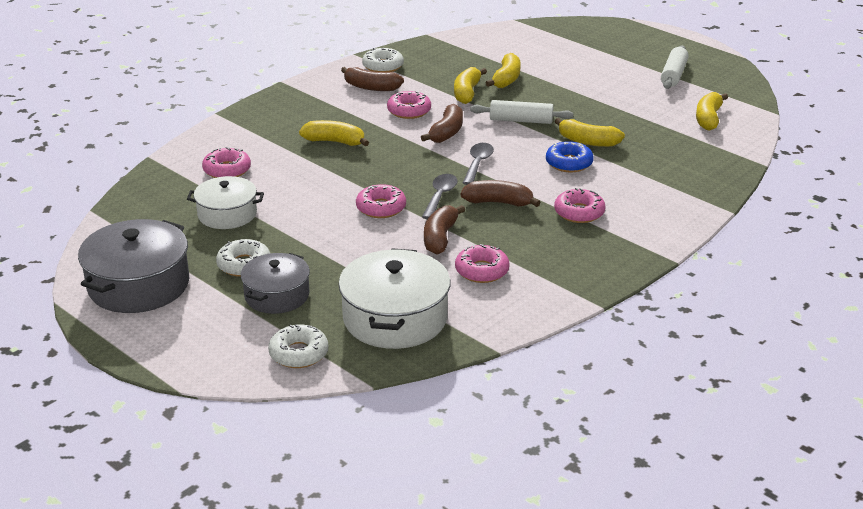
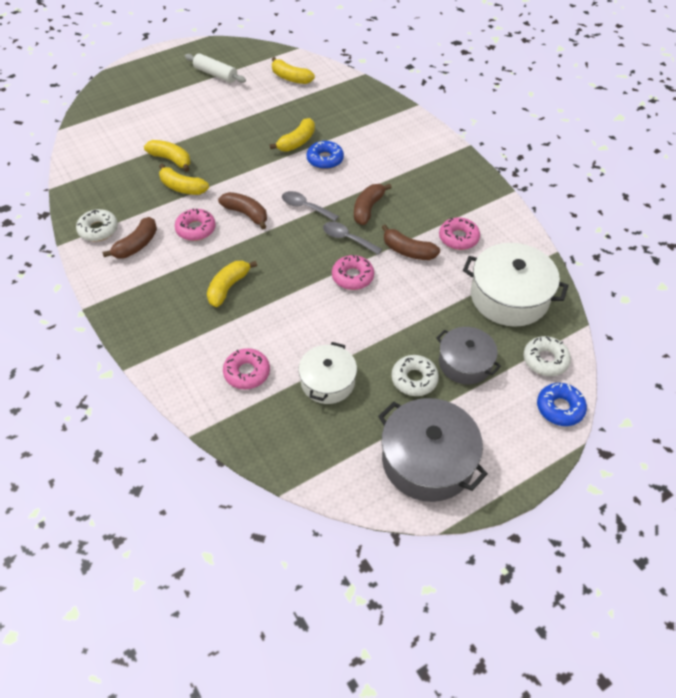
camera: 75 degrees left, 20 degrees up
(227, 369) = (560, 408): none -> blue donut
(521, 120) = (247, 168): white rolling pin -> none
(579, 212) = (396, 172): pink donut -> none

